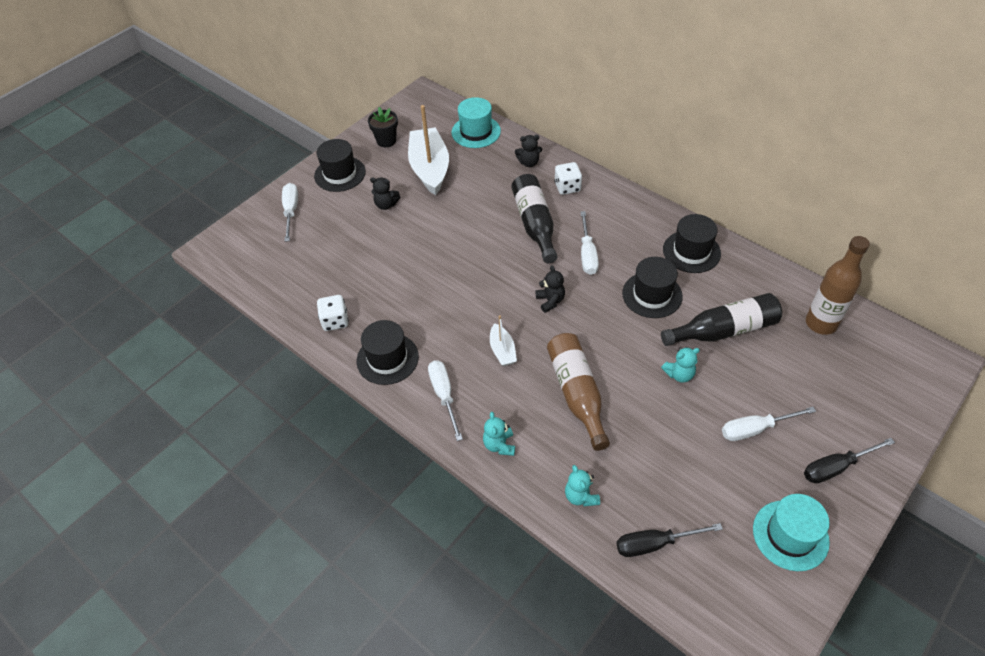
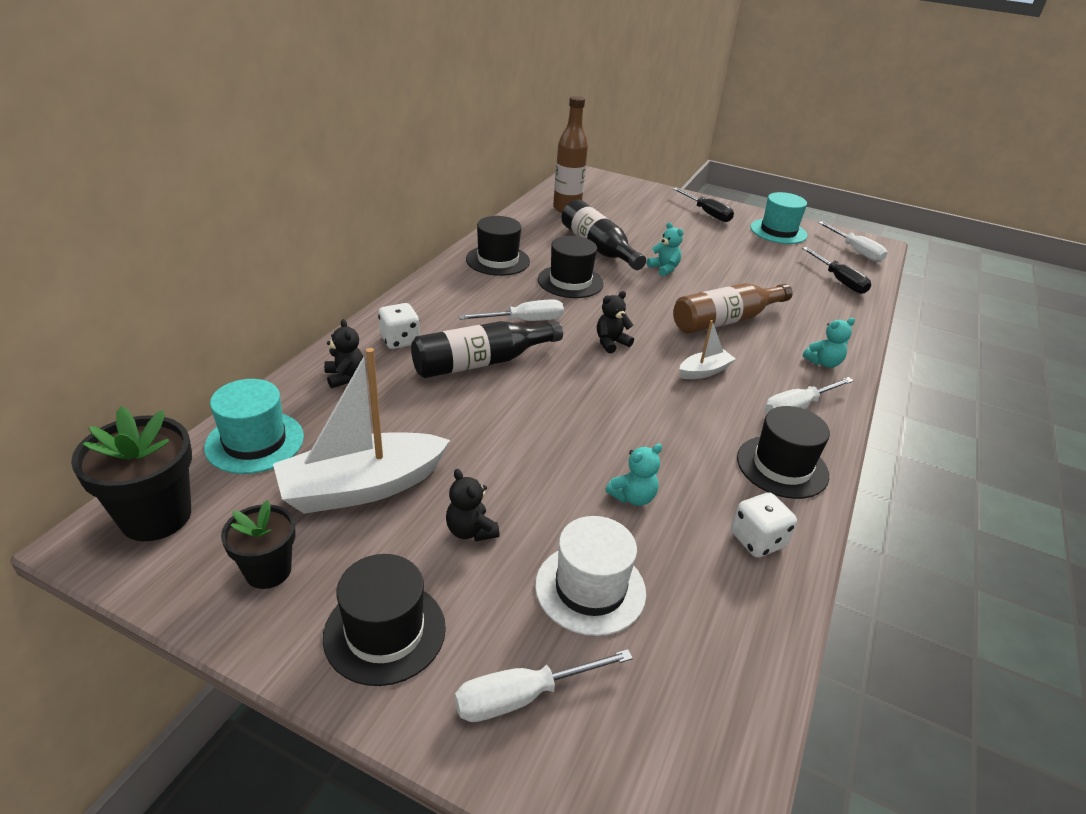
camera: 110 degrees left, 15 degrees down
(333, 242) = (590, 588): none -> white hat
(386, 205) = (470, 531): black teddy bear -> black teddy bear turned 150 degrees clockwise
(431, 107) = (156, 516): none -> black flower pot
(581, 496) = (832, 314): turquoise teddy bear -> turquoise teddy bear (633, 497)
(755, 429) = (697, 239): white screwdriver -> white screwdriver (856, 251)

